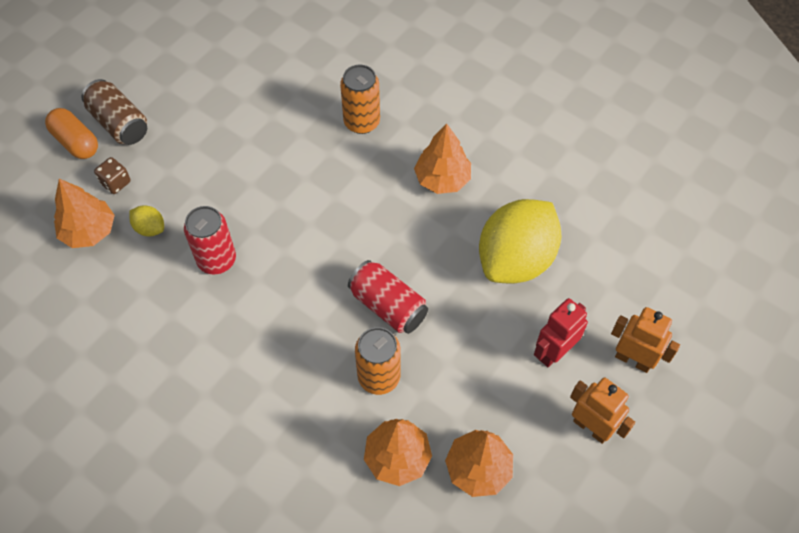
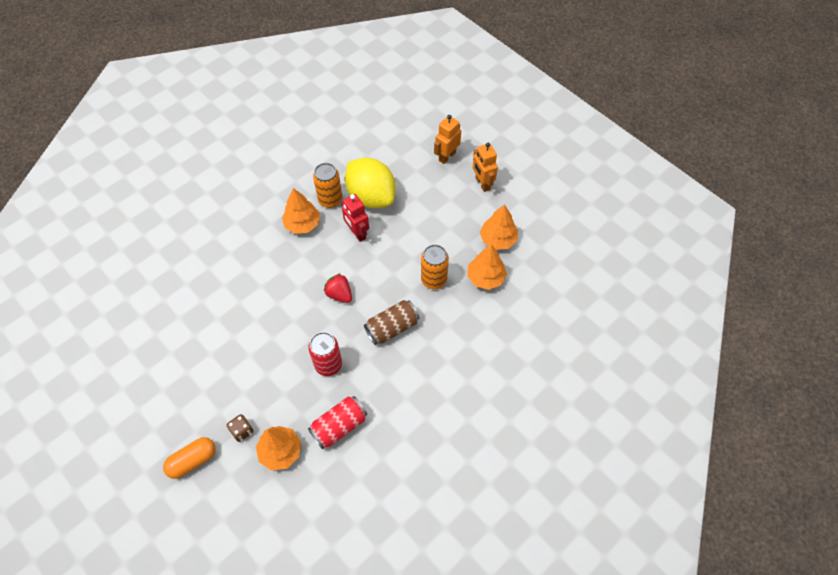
camera: 80 degrees left, 0 degrees up
(119, 123) = (185, 426): brown can -> brown can (392, 328)
(150, 228) = (290, 407): yellow lemon -> none
(331, 251) = (339, 294): none -> red strawberry
(362, 122) = (241, 263): orange can -> orange can (330, 200)
(388, 306) = (387, 268): red can -> red can (339, 426)
(554, 352) = (435, 191): red robot -> red robot (357, 233)
(591, 427) = (482, 183): orange robot -> orange robot turned 75 degrees counterclockwise

